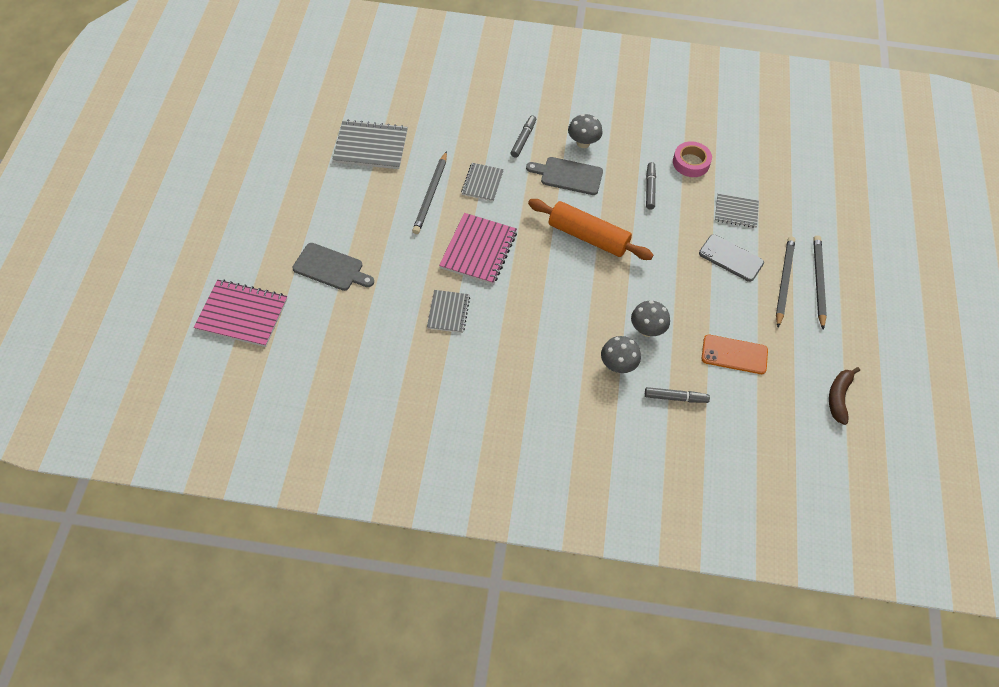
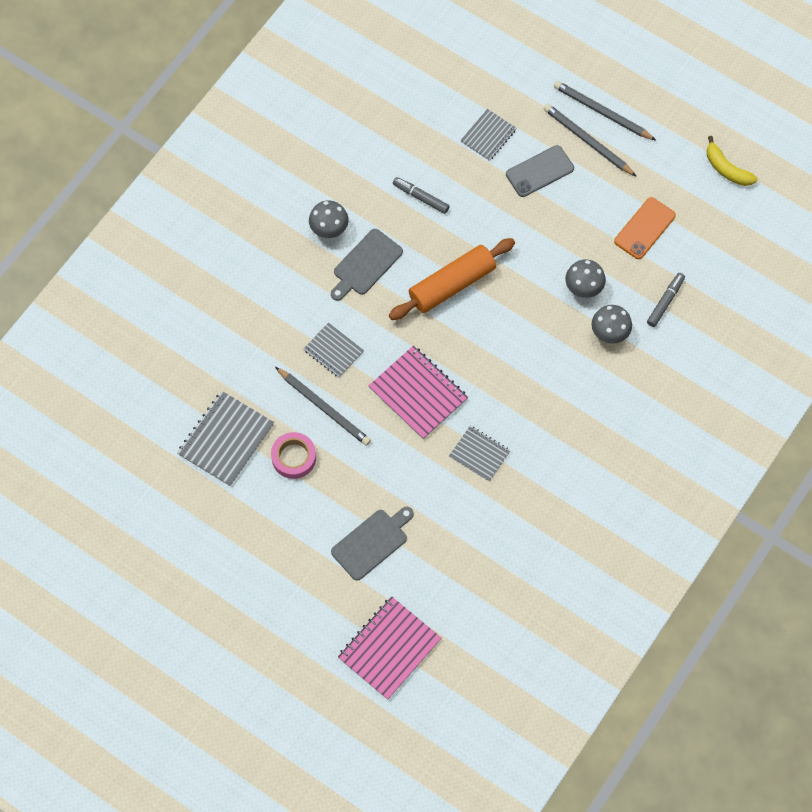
camera: 60 degrees left, 10 degrees up
(523, 139) = (294, 284): grey marker -> none
(691, 163) = (407, 142): pink tape -> pink tape (294, 457)
(838, 397) = (726, 169): brown banana -> yellow banana

